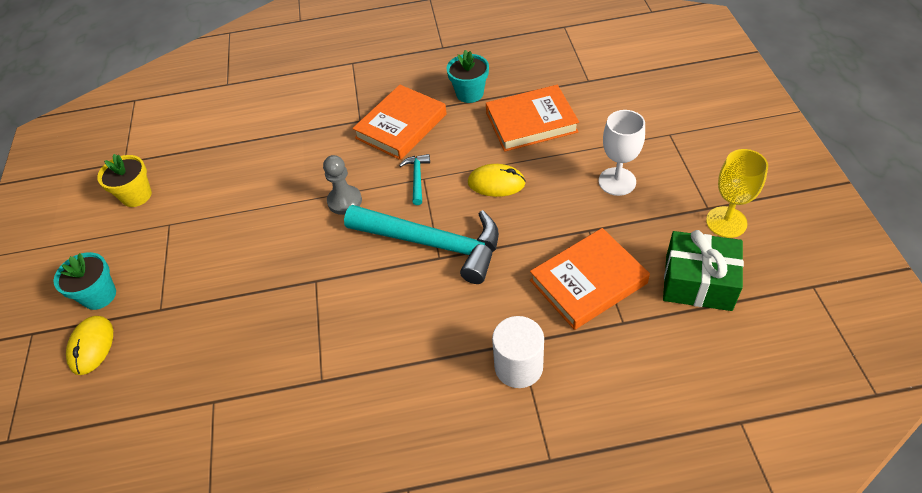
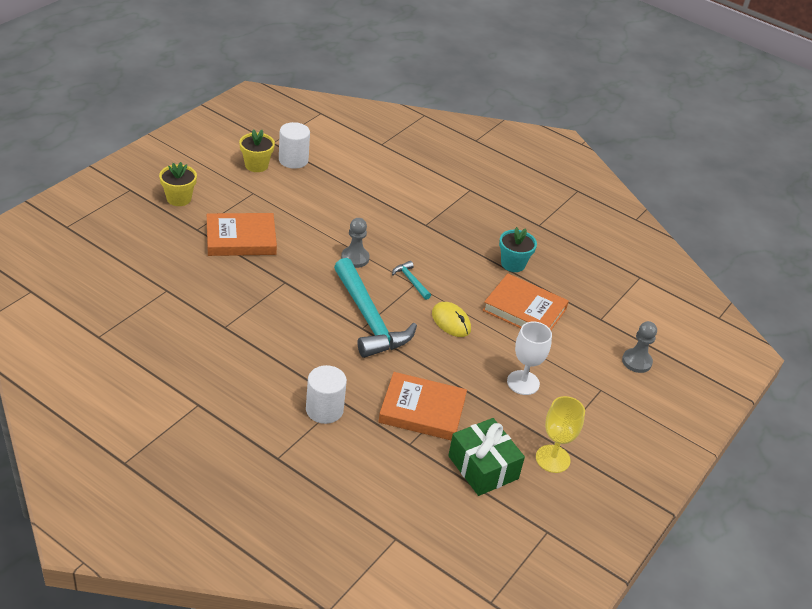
camera: 35 degrees right, 10 degrees down
(91, 346) = (147, 218): yellow mouse -> none
(99, 295) = (179, 198): turquoise flower pot -> yellow flower pot
(166, 162) = (293, 160): none -> white cylinder
(401, 126) = (444, 247): orange book -> orange book (241, 238)
(417, 178) = (411, 281): turquoise hammer -> turquoise hammer turned 75 degrees counterclockwise
(657, 90) = (636, 362): none -> grey pawn

